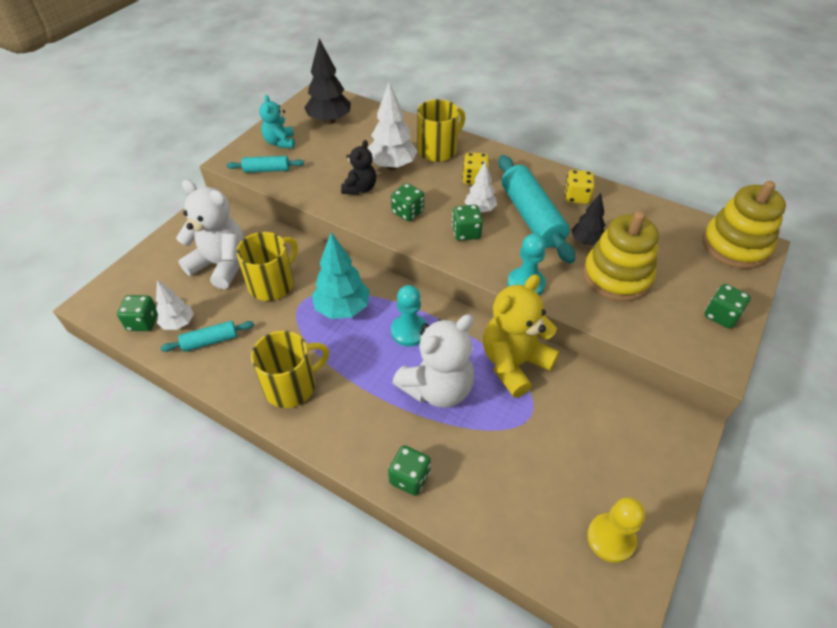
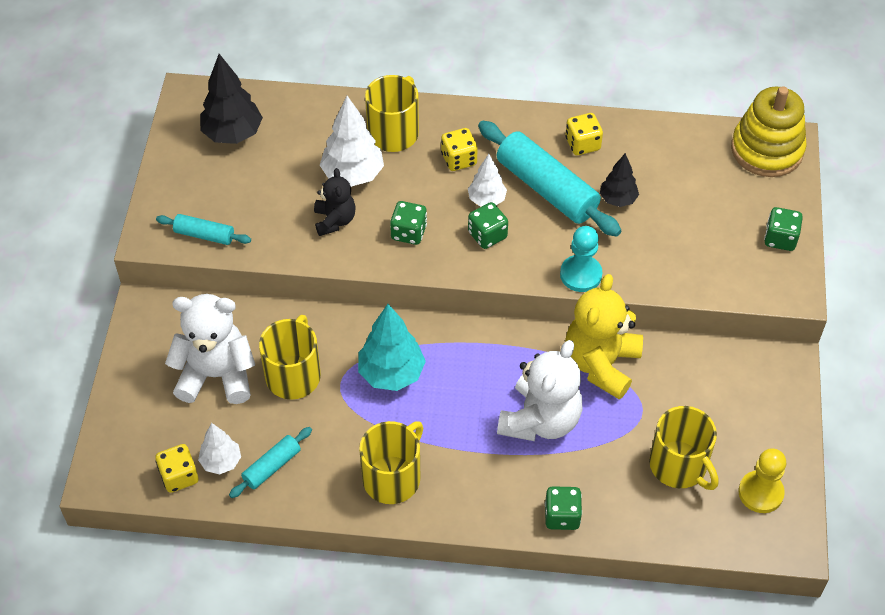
camera: 25 degrees left, 5 degrees up
(143, 322) = (179, 476): green dice -> yellow dice
(267, 170) = (204, 235): turquoise rolling pin -> turquoise rolling pin turned 45 degrees clockwise
(280, 142) = (192, 189): turquoise teddy bear -> none
(409, 331) = (477, 371): turquoise pawn -> none
(541, 478) = (679, 465): none -> yellow mug
(616, 276) = (666, 231): yellow stacking toy -> none

